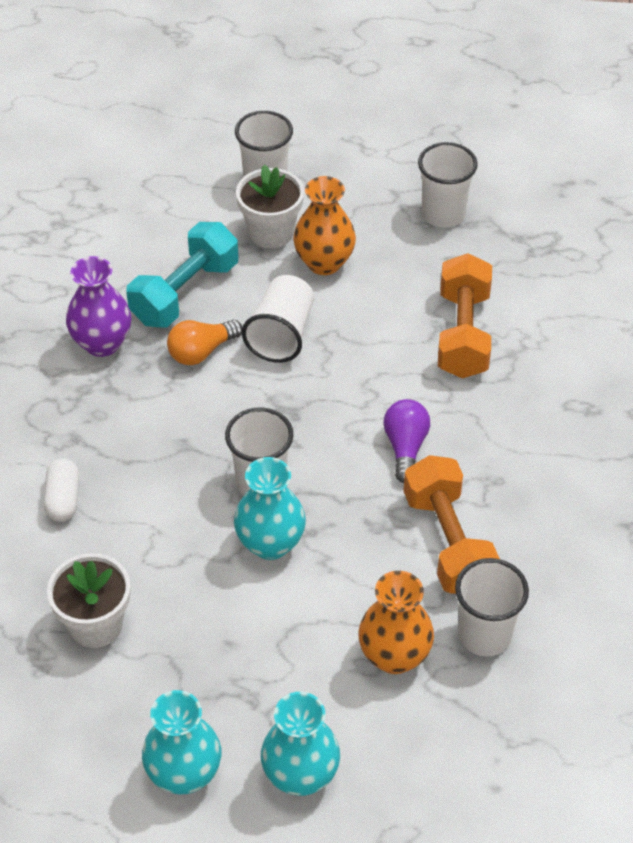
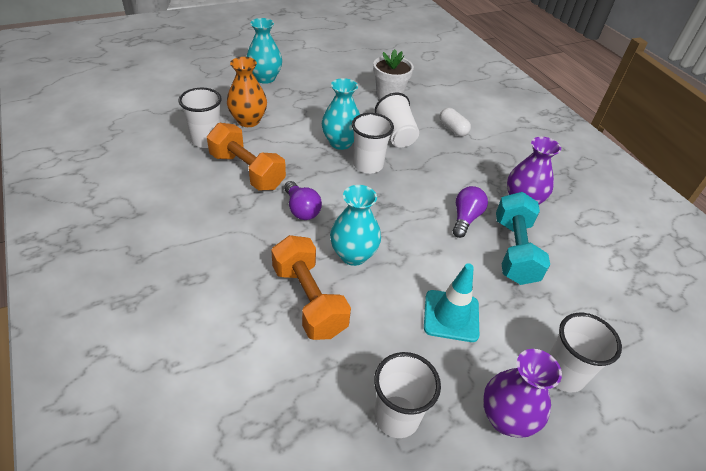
camera: 145 degrees right, 5 degrees down
(184, 774) = (311, 68): turquoise vase -> turquoise vase (353, 255)
(201, 352) = (465, 218): orange light bulb -> purple light bulb
(271, 232) = (511, 325): white flower pot -> none
(281, 334) = (430, 248): white cup -> white cup (396, 135)
(324, 262) = (451, 316): orange vase -> turquoise traffic cone
(350, 177) = (506, 418): none -> purple vase

